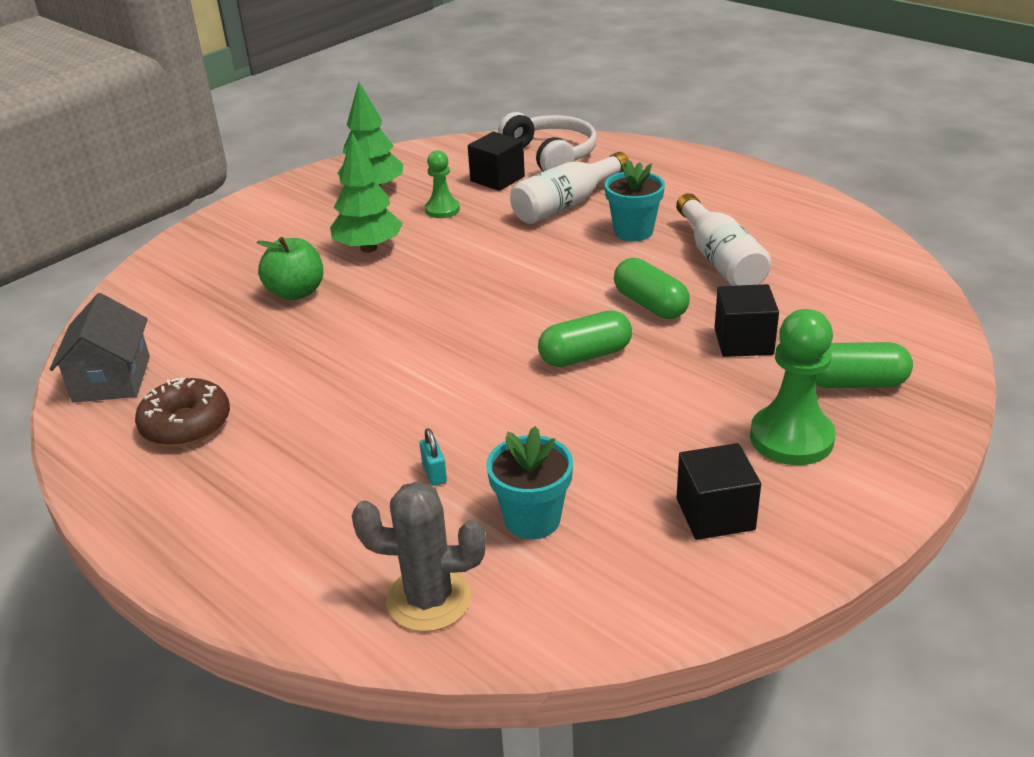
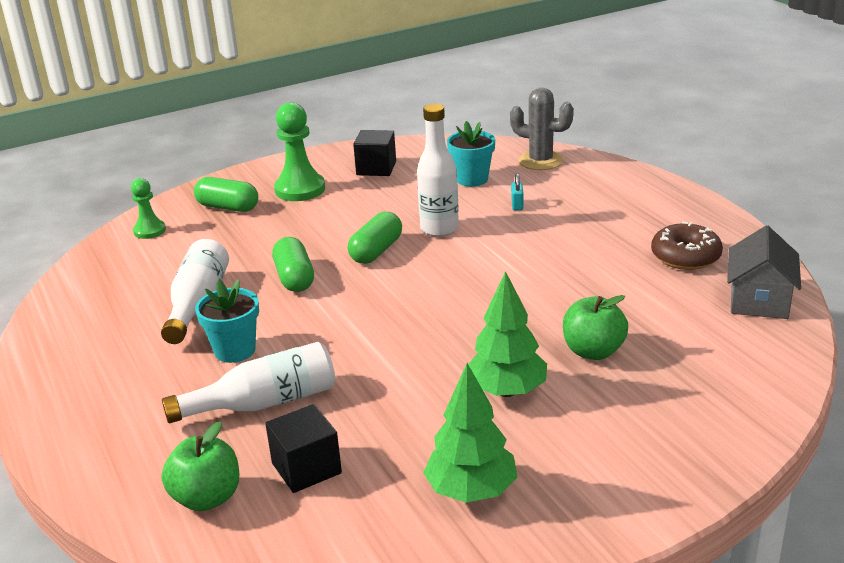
camera: 160 degrees left, 5 degrees down
(442, 210) = (402, 429): green pawn -> green pawn (149, 231)
(526, 405) = (439, 229): none -> white bottle
(551, 155) = (207, 498): white headphones -> green apple
(585, 356) = (376, 251): green capsule -> green capsule turned 60 degrees counterclockwise
(743, 341) = (261, 241): black cube -> none

